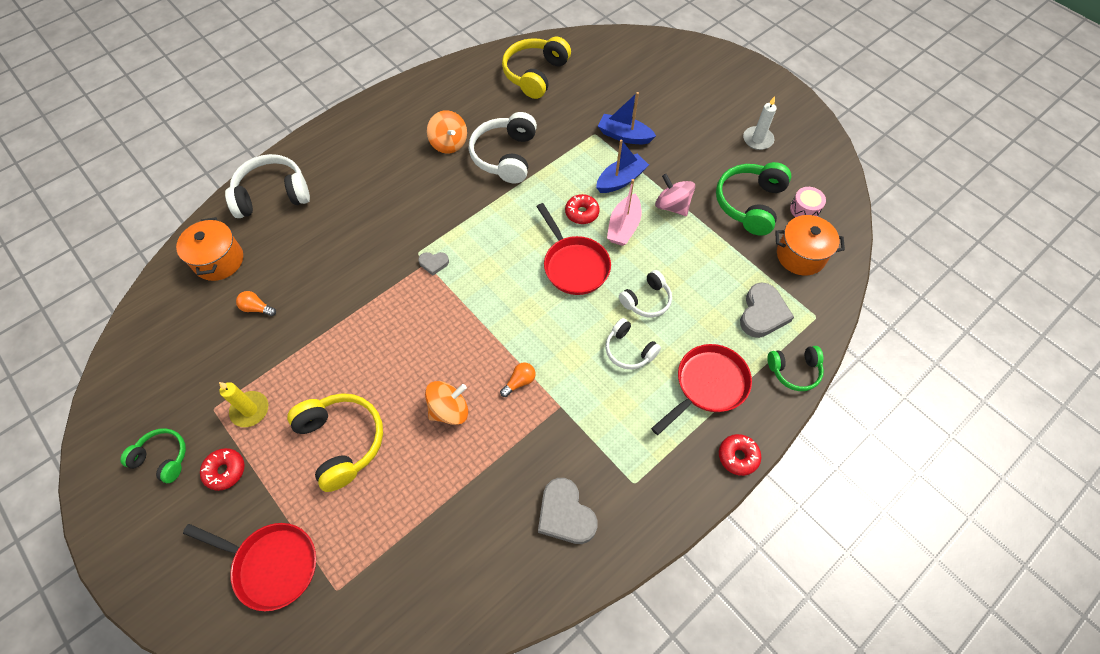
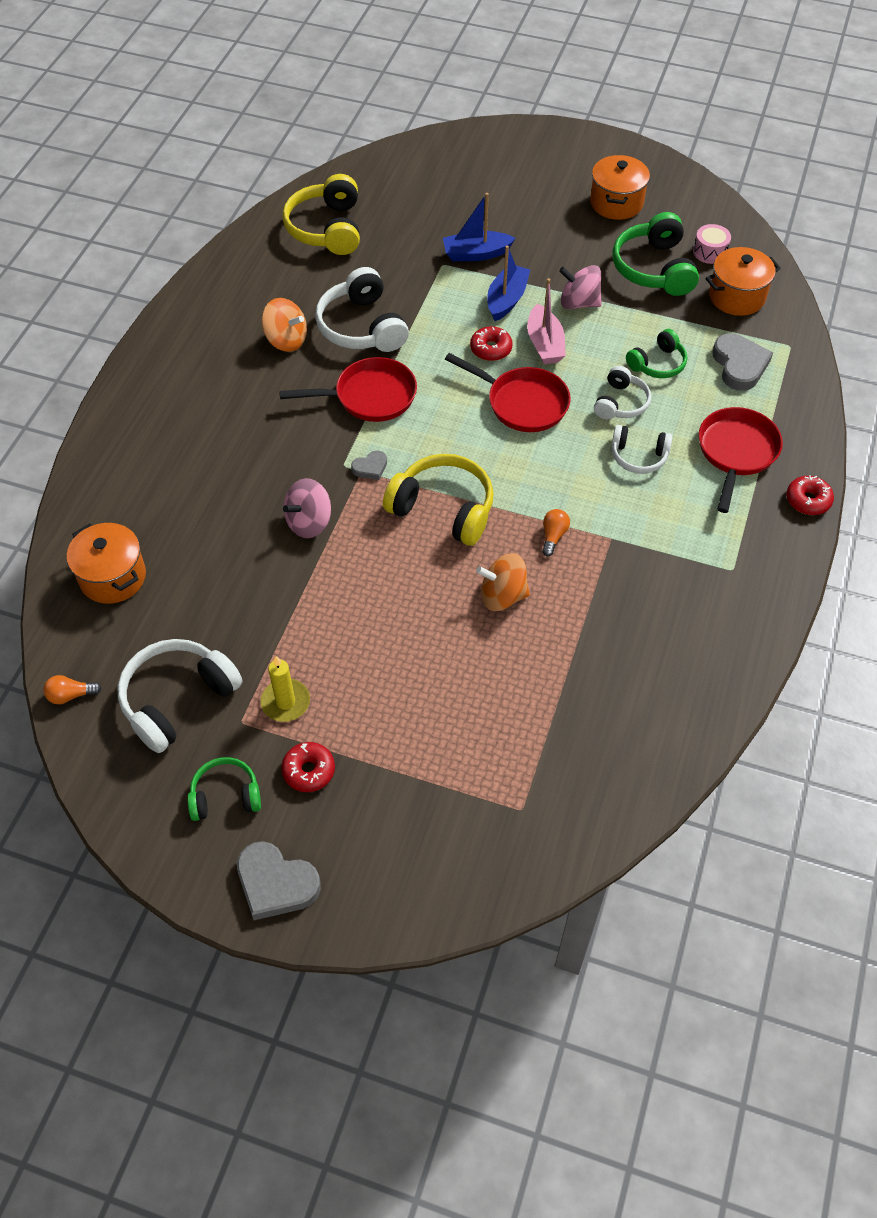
camera: 30 degrees left, 5 degrees down
(257, 308) = (204, 603): orange light bulb -> orange light bulb (71, 695)
(272, 195) = (118, 481): white headphones -> white headphones (178, 700)
(272, 565) = (436, 824): red pan -> red pan (370, 396)
(342, 442) = (414, 680): yellow headphones -> yellow headphones (443, 509)
(364, 284) = (309, 522): none -> pink spinning top
(449, 410) = (502, 596): orange spinning top -> orange spinning top turned 120 degrees counterclockwise
(565, 514) = (689, 628): grey heart -> grey heart (276, 883)
(757, 139) = (616, 203): white candle -> orange pot
(794, 371) = (804, 403): green headphones -> green headphones (657, 364)

